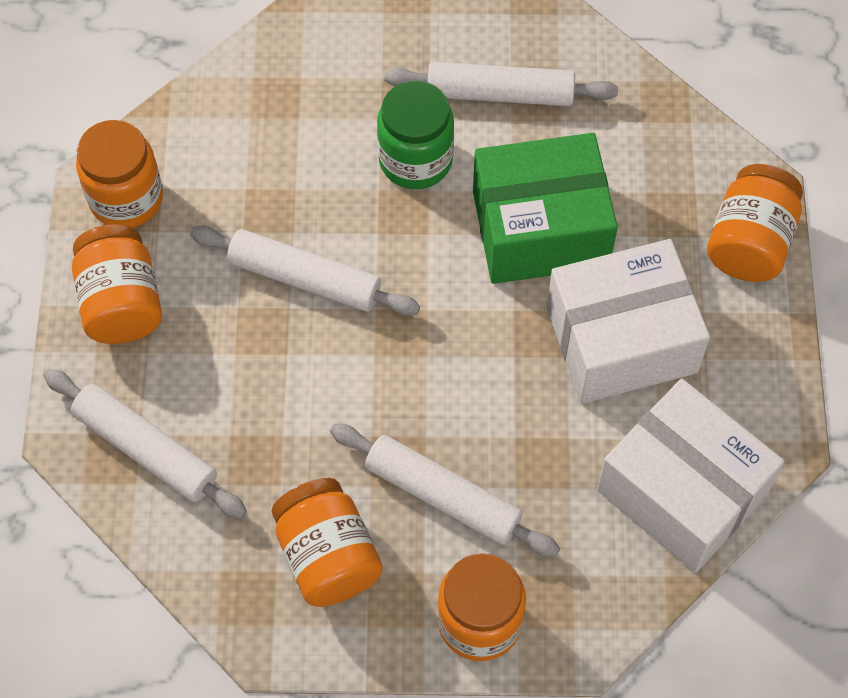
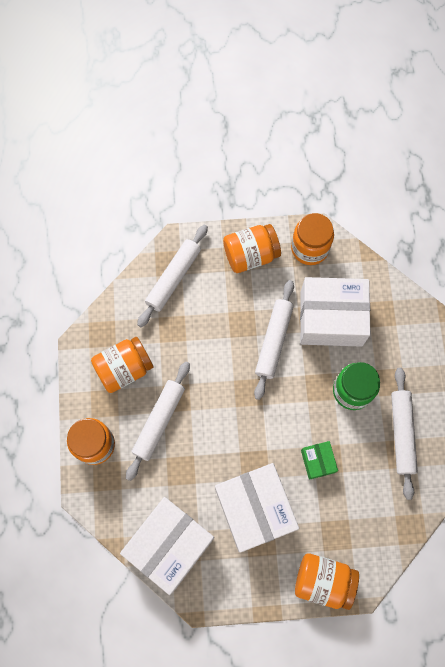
camera: 85 degrees right, 10 degrees up
(273, 178) = (331, 318): none -> white box
(540, 229) = (318, 461): green box -> green box, size x0.46

